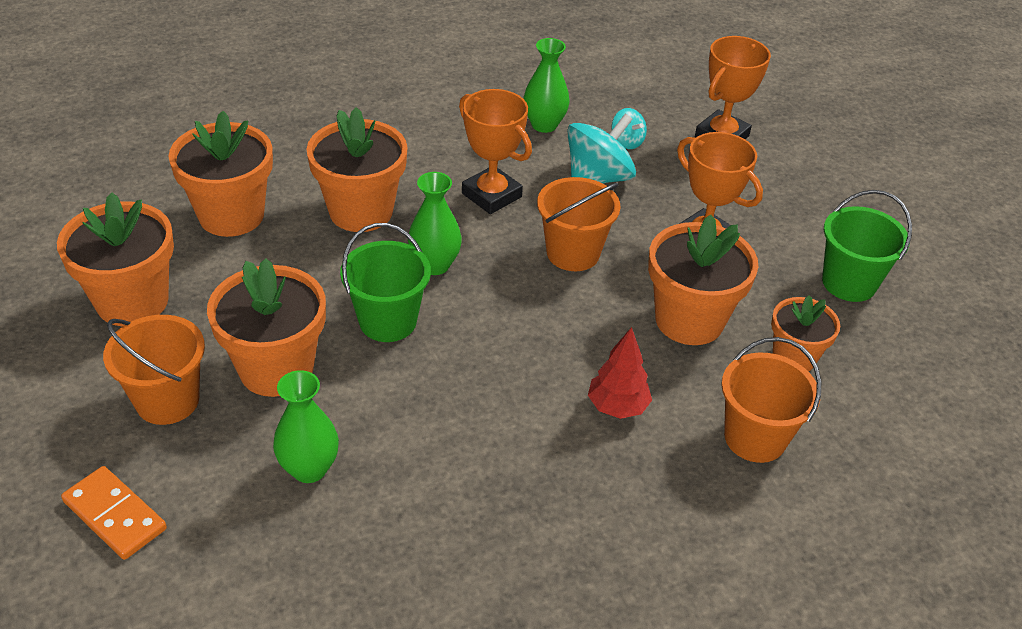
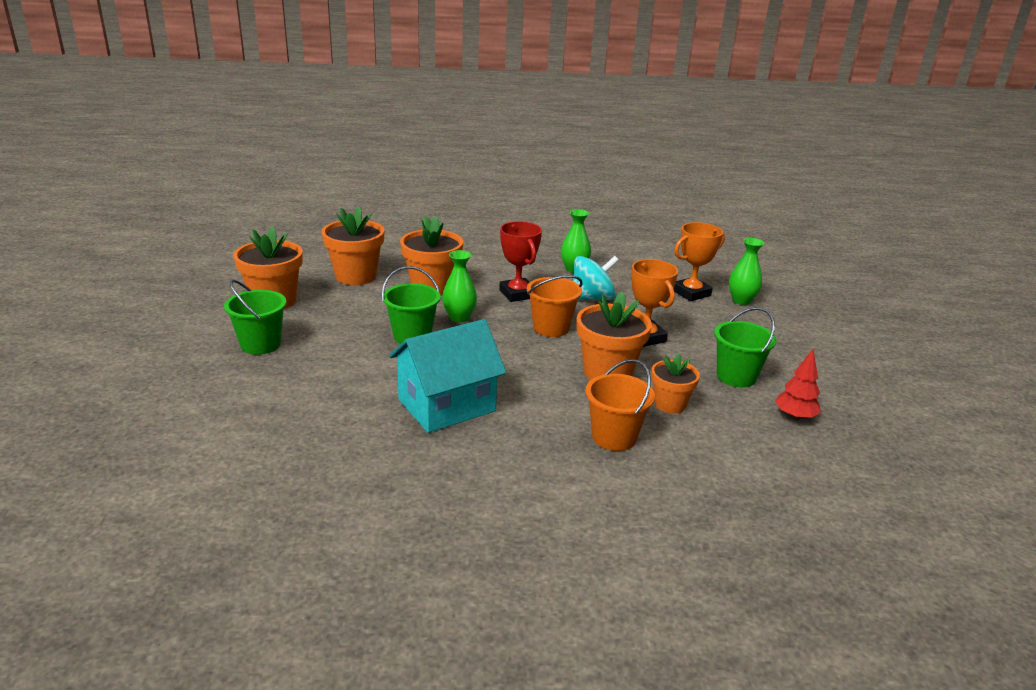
camera: 20 degrees right, 15 degrees down
(115, 515) = (195, 385): orange domino -> none
(167, 400) = (260, 344): orange bucket -> green bucket
(276, 369) = (331, 343): orange flower pot -> none
(309, 469) = (317, 389): green vase -> green vase (741, 300)
(491, 195) = (517, 294): orange trophy -> red trophy
(510, 445) = (447, 405): none -> turquoise house
(617, 407) = (529, 403): red tree -> red tree (794, 417)
(627, 142) = (624, 285): turquoise spinning top -> none

